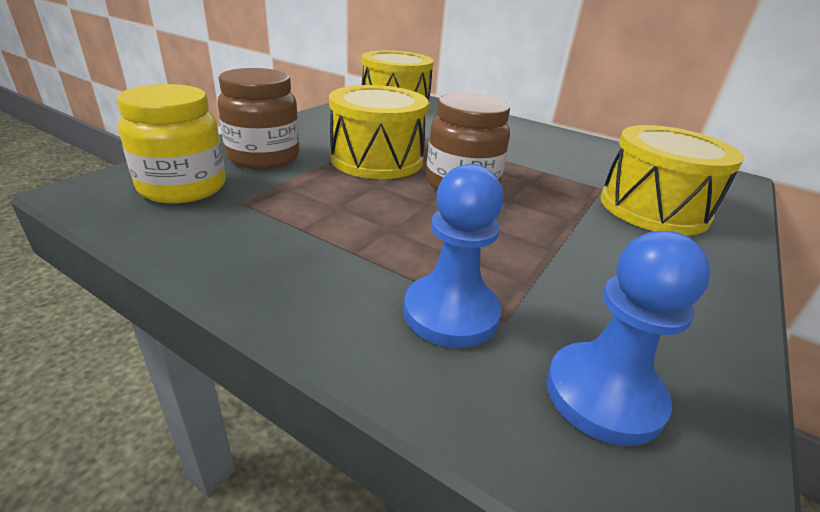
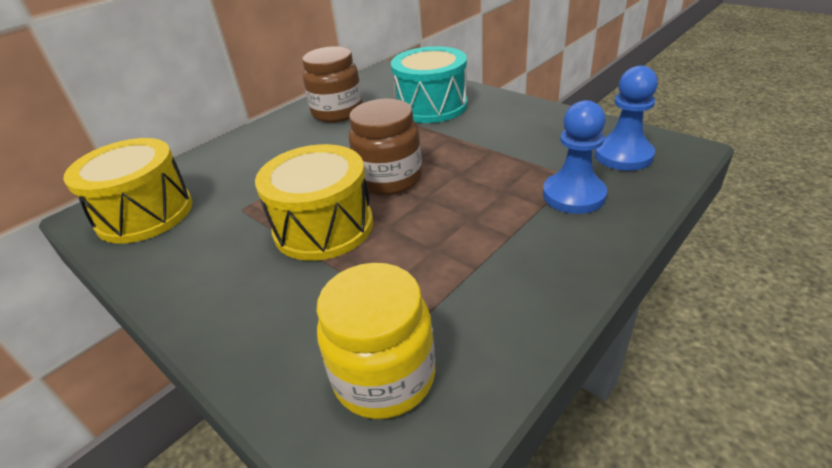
camera: 75 degrees left, 5 degrees up
(263, 157) = (300, 317): brown jar -> brown jar (337, 112)
(653, 208) = (431, 106): yellow drum -> turquoise drum

